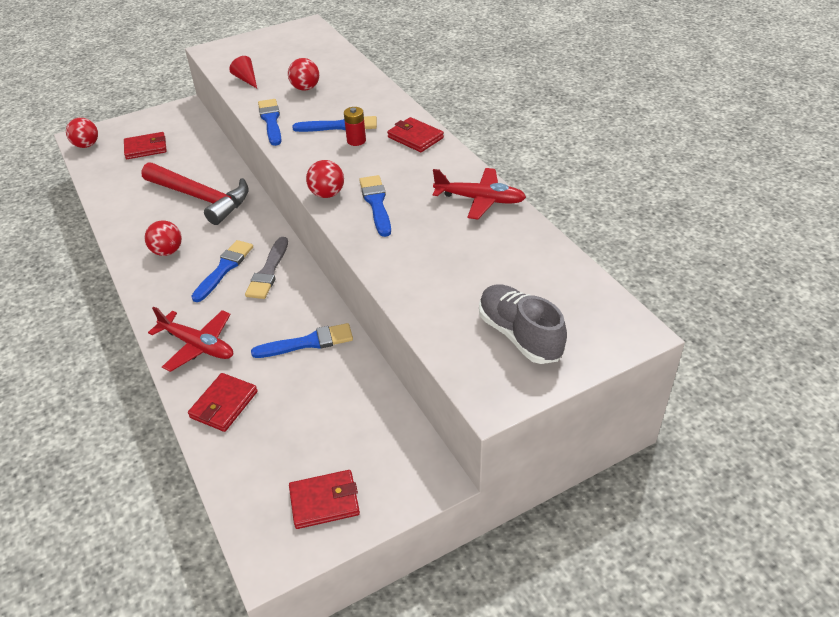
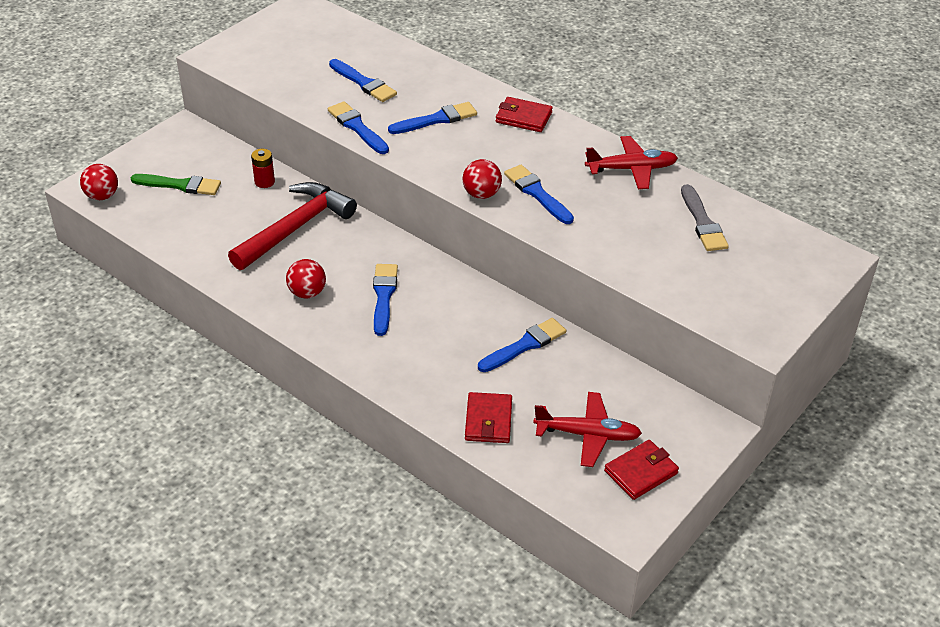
camera: 25 degrees left, 0 degrees up
(146, 148) = (180, 185): red wallet -> green brush
(197, 345) = (418, 375): red plane -> red plane (587, 435)
(200, 198) = (295, 228): red hammer -> red hammer turned 60 degrees counterclockwise
(246, 79) = (287, 84): red cone -> none
(268, 272) = (432, 288): grey brush -> grey brush (703, 222)
(305, 88) = (364, 83): red ball -> blue brush
(356, 141) = (466, 132): red battery -> red battery (264, 182)
(519, 335) = (749, 284): grey shoe -> none

